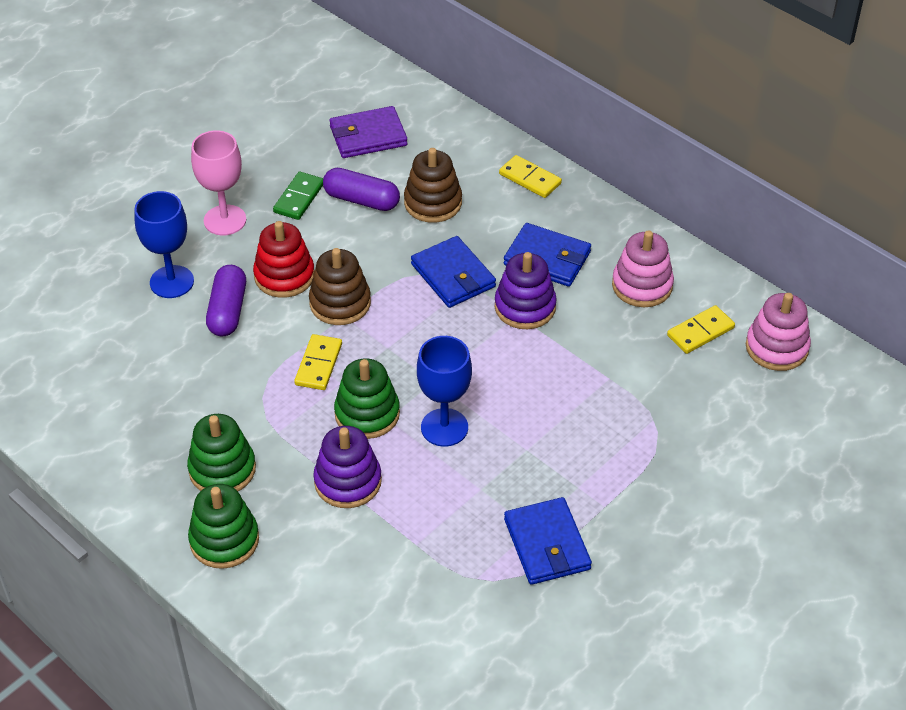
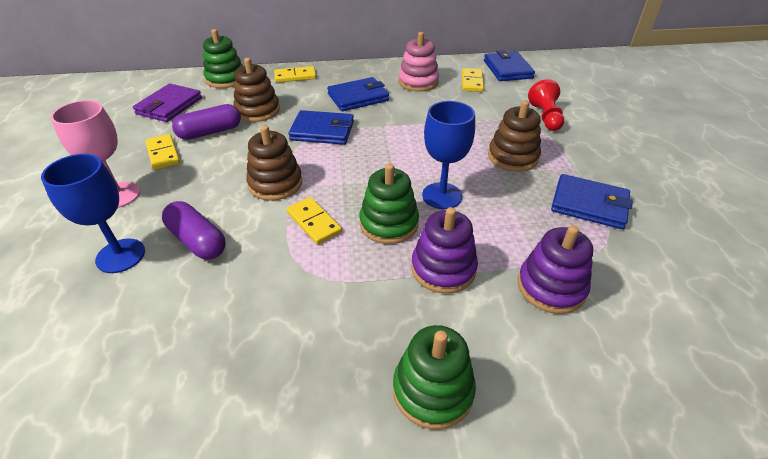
camera: 50 degrees left, 5 degrees down
(222, 469) = (349, 341): green stacking toy -> green stacking toy (226, 79)
(284, 276) = (213, 195): red stacking toy -> none
(299, 198) = (163, 154): green domino -> yellow domino
(525, 307) = (383, 120): purple stacking toy -> purple stacking toy (551, 287)
(570, 448) = (513, 157): none -> brown stacking toy
(690, 437) = (545, 117): none -> red pawn
(776, 347) = (507, 69): pink stacking toy -> blue wallet

